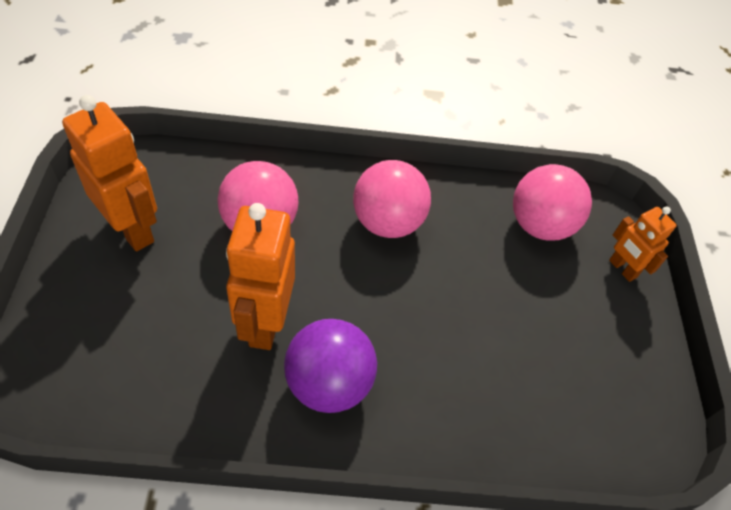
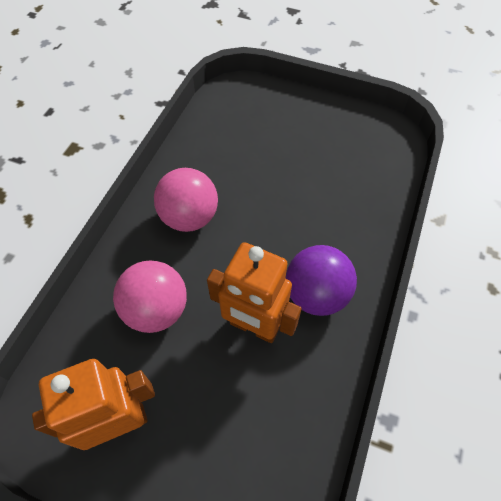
camera: 65 degrees left, 5 degrees up
(540, 225) = (226, 127): pink ball -> none
(622, 269) = (275, 99): orange robot -> none

